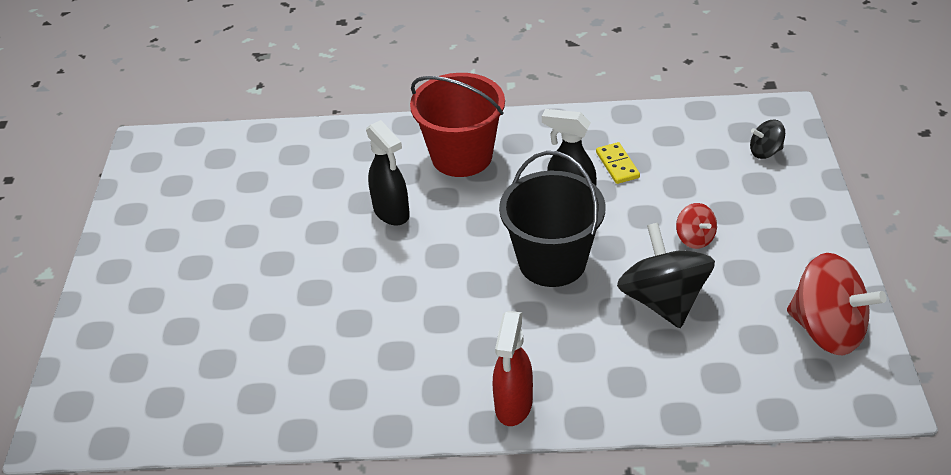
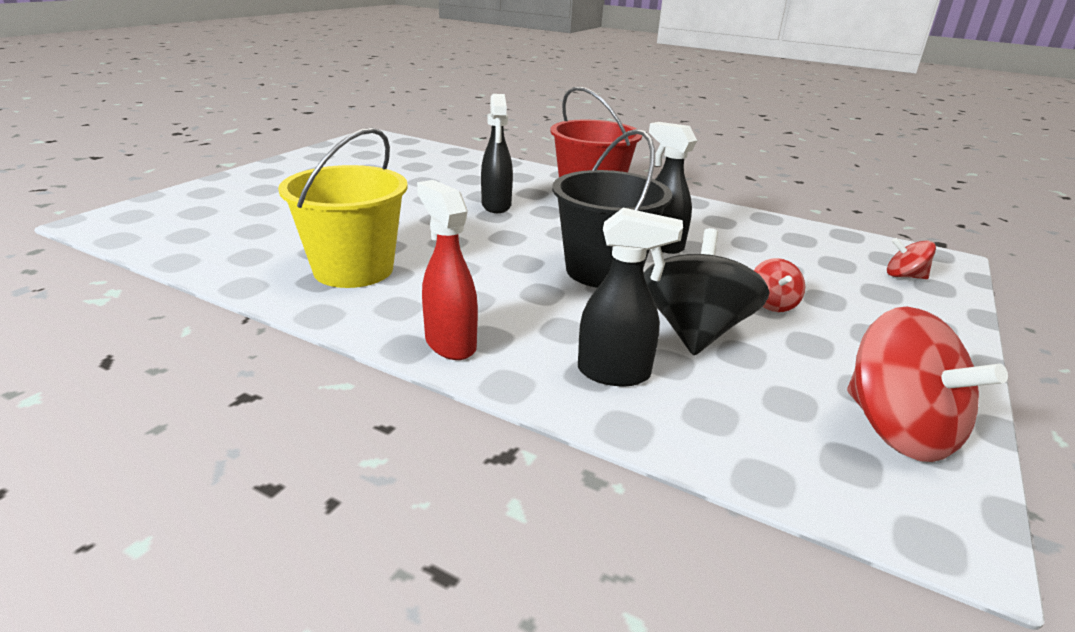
camera: 25 degrees right, 15 degrees down
(361, 366) = (353, 269): none -> yellow bucket
(513, 405) = (450, 343): red spray bottle -> red spray bottle turned 105 degrees clockwise
(617, 165) = (729, 240): yellow domino -> none
(641, 373) = (615, 373): none -> black spray bottle
(765, 151) = (904, 276): black spinning top -> red spinning top

